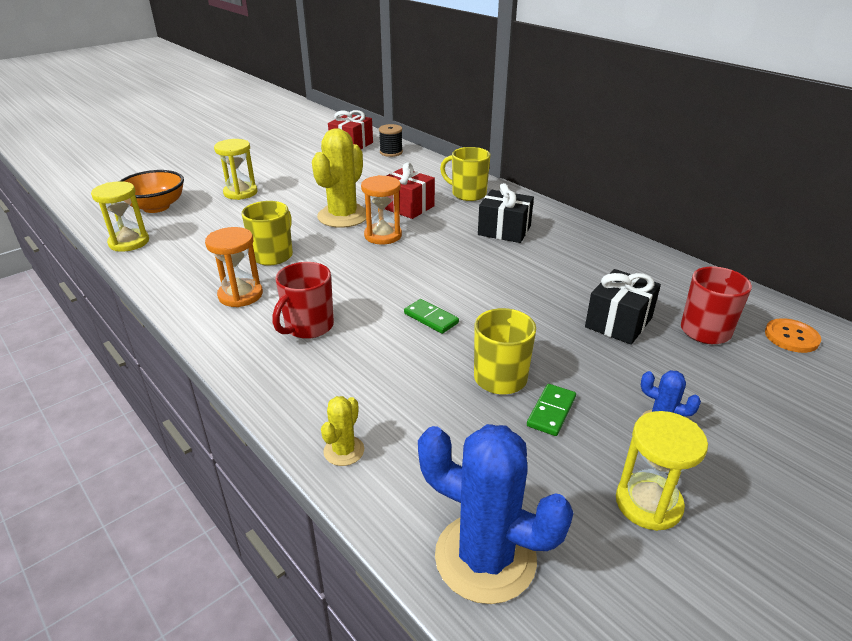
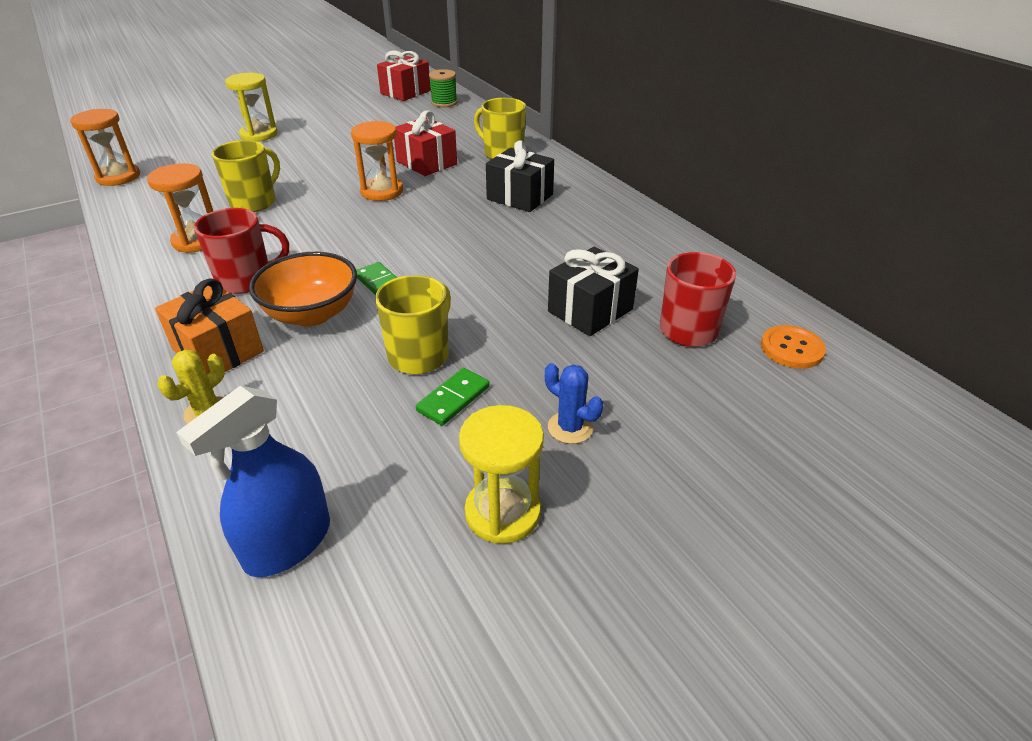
camera: 10 degrees right, 5 degrees up
(129, 242) = (118, 177): yellow hourglass -> orange hourglass
(156, 207) = (165, 143): orange bowl -> orange bowl (312, 314)
(308, 327) = (246, 280): red mug -> red mug turned 150 degrees counterclockwise
(320, 394) = (218, 351): none -> orange gift
(343, 216) = (351, 167): yellow cactus -> none
(391, 152) = (444, 103): black spool -> green spool
(485, 557) = (288, 543): blue cactus -> blue spray bottle

